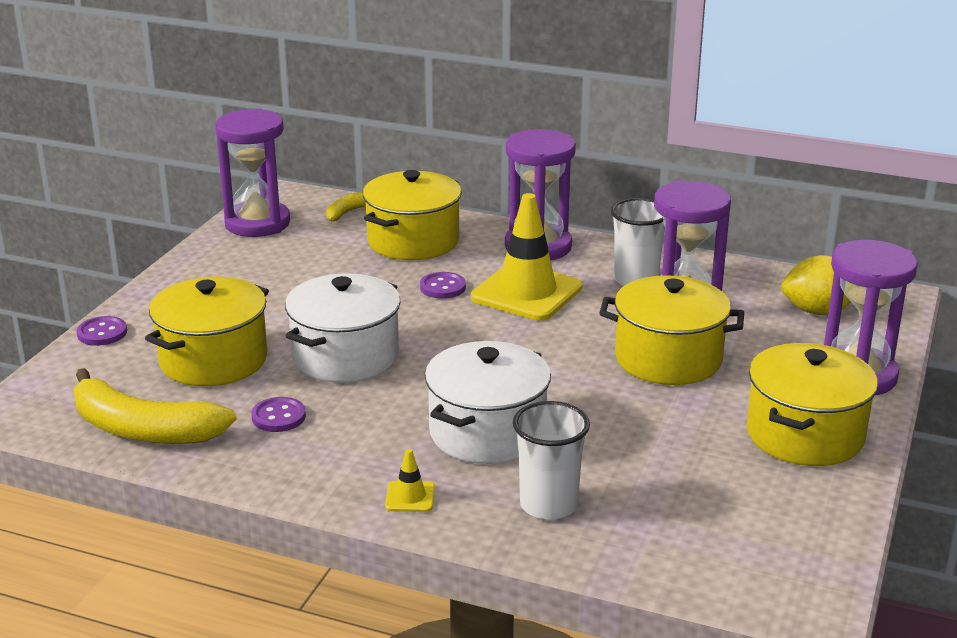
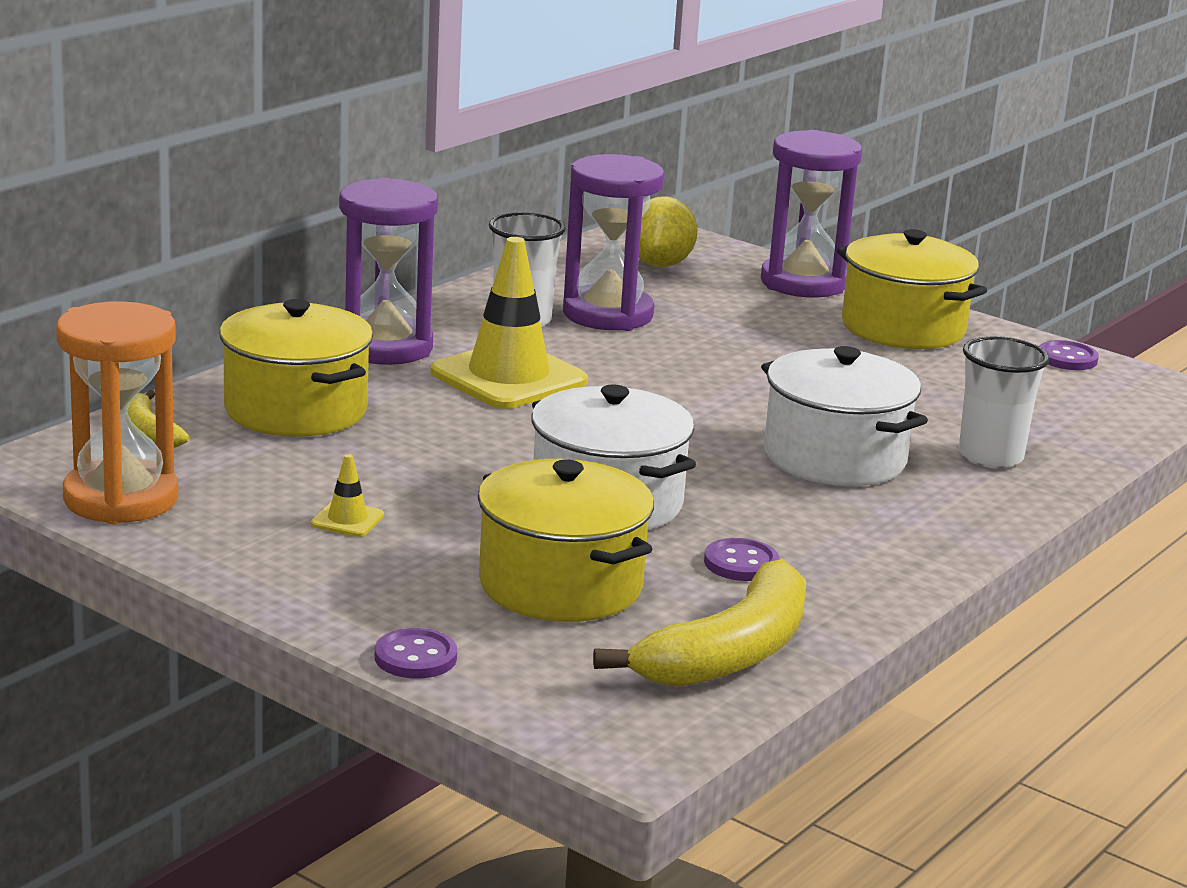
camera: 75 degrees left, 5 degrees down
(257, 223) = (121, 499): purple hourglass -> orange hourglass
(410, 497) = (953, 518): yellow traffic cone -> yellow traffic cone (347, 520)
(443, 287) = (455, 417): purple button -> purple button (1067, 358)
(668, 359) = (720, 346): yellow pot -> none

